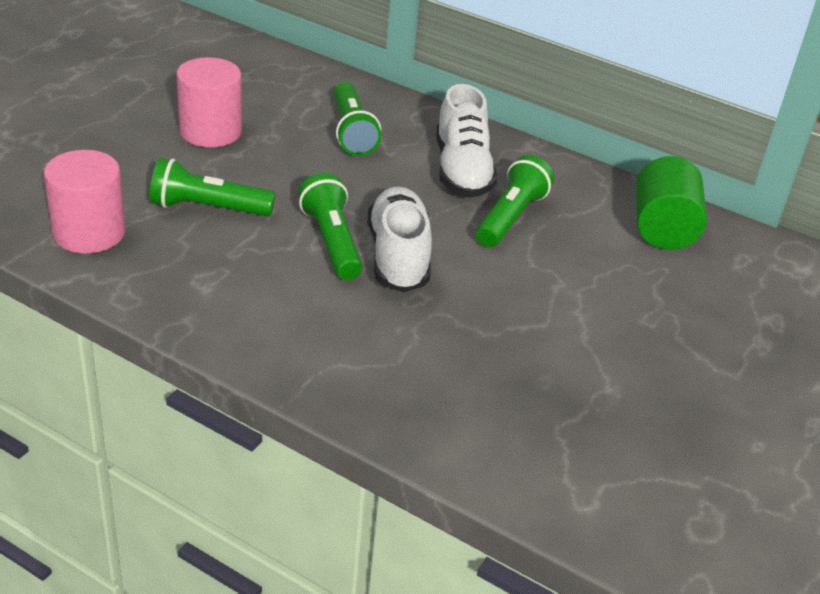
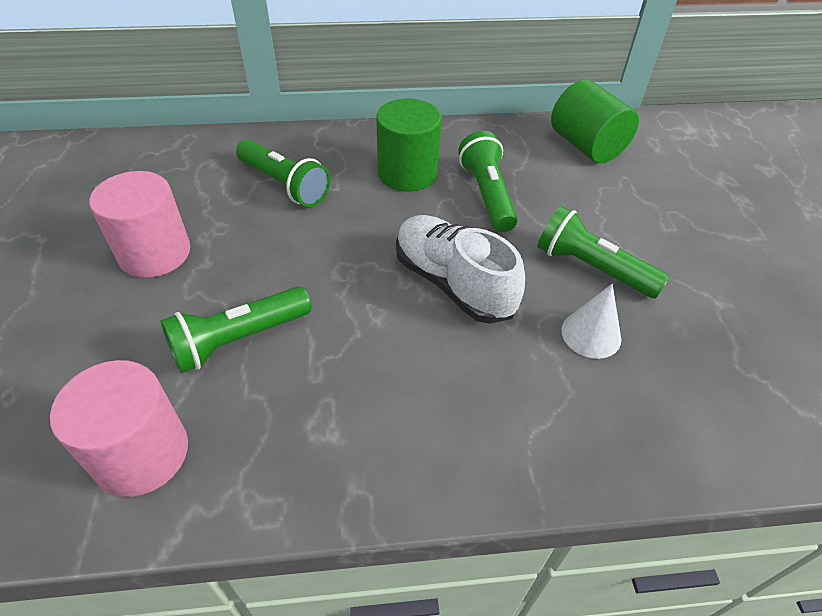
camera: 35 degrees left, 10 degrees up
(332, 242) = (386, 304): green flashlight -> green flashlight (592, 268)
(462, 171) = (407, 173): white shoe -> green cylinder
(463, 342) = (591, 334): none -> white cone

